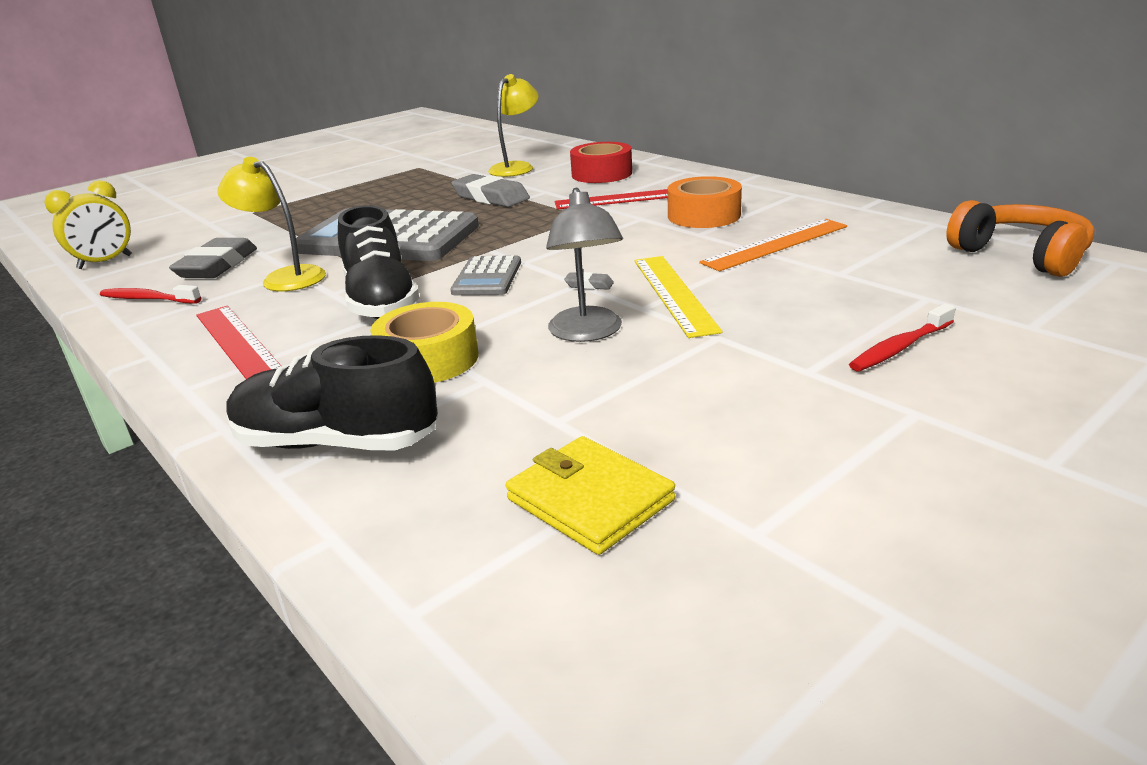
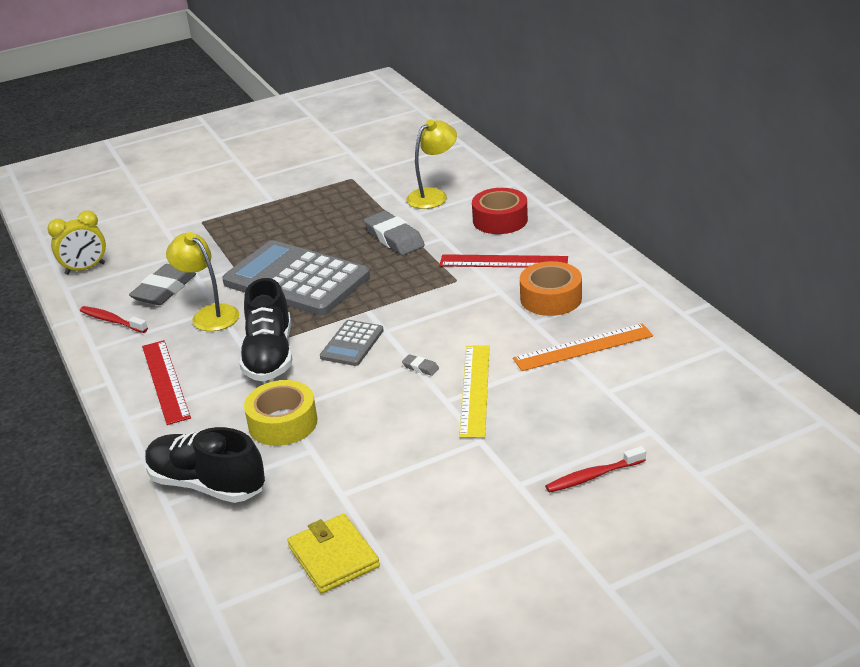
camera: 15 degrees right, 5 degrees up
(587, 333) = (395, 419): grey lamp -> none
(1020, 255) = (757, 398): orange headphones -> none

